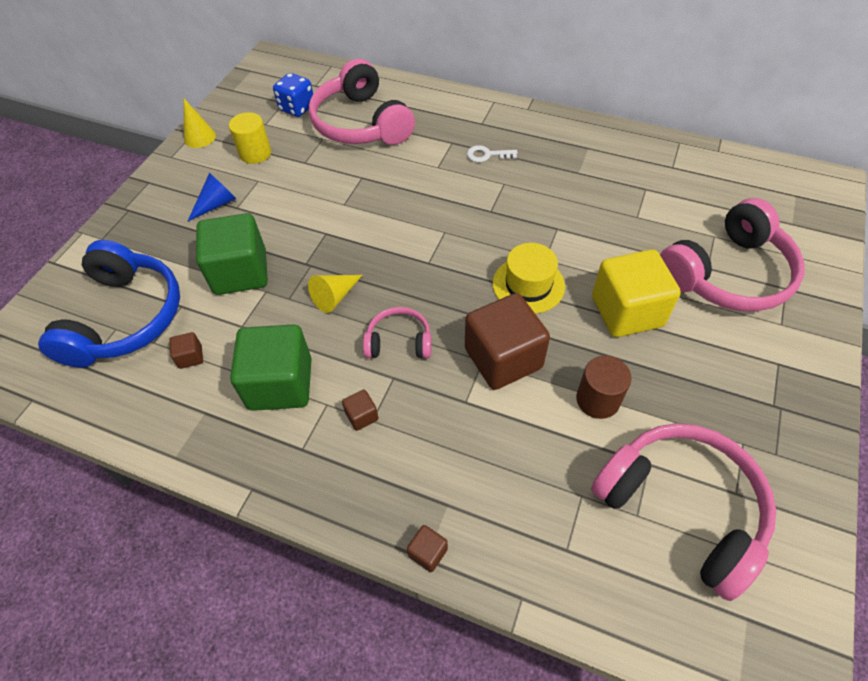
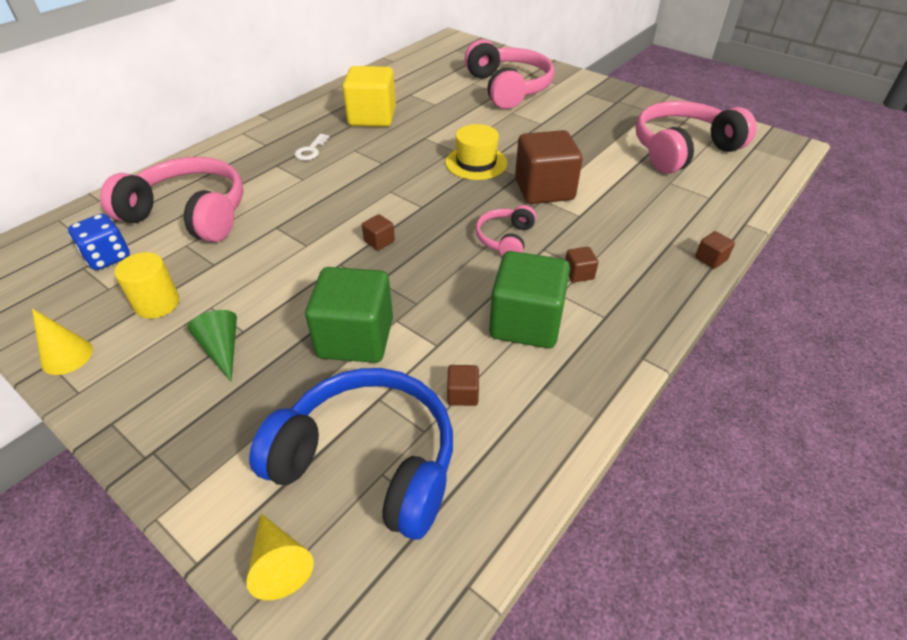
camera: 75 degrees left, 10 degrees down
(217, 204) = (222, 349): blue cone -> green cone
(335, 297) = (432, 270): yellow cone -> yellow cone (279, 563)
(361, 123) = (189, 214): pink headphones -> pink headphones turned 150 degrees counterclockwise
(364, 248) = (379, 241): none -> brown cube
(597, 399) = (594, 158): brown cylinder -> none
(627, 311) = (522, 129): yellow cube -> yellow cube (372, 117)

